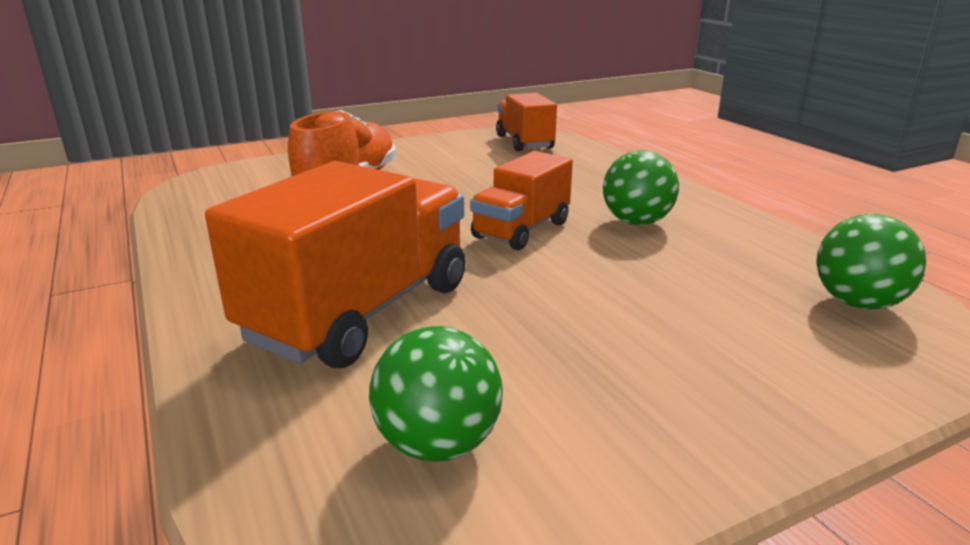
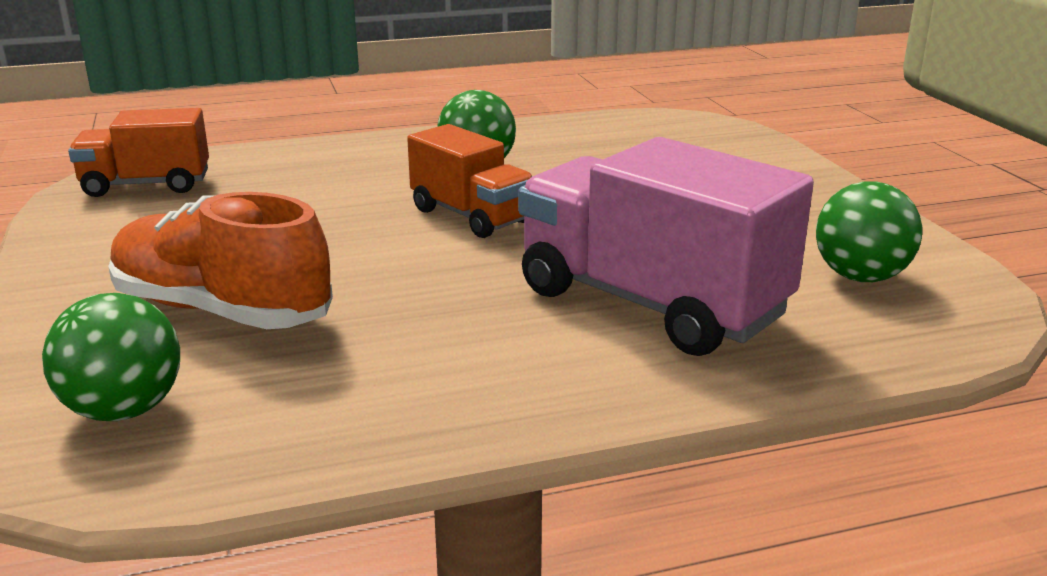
camera: 80 degrees left, 0 degrees up
(360, 312) = (650, 304): orange truck -> pink truck
(857, 303) = (661, 130): green ball -> green ball (124, 410)

